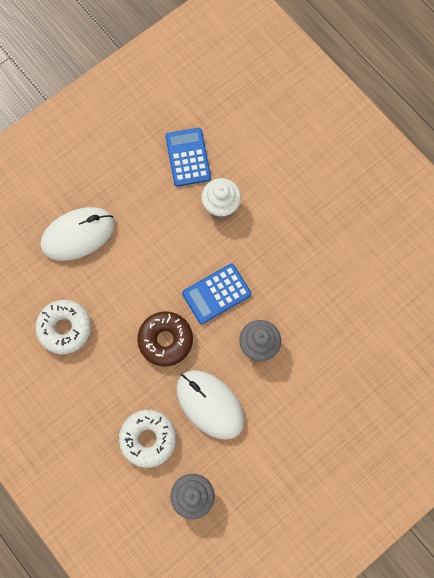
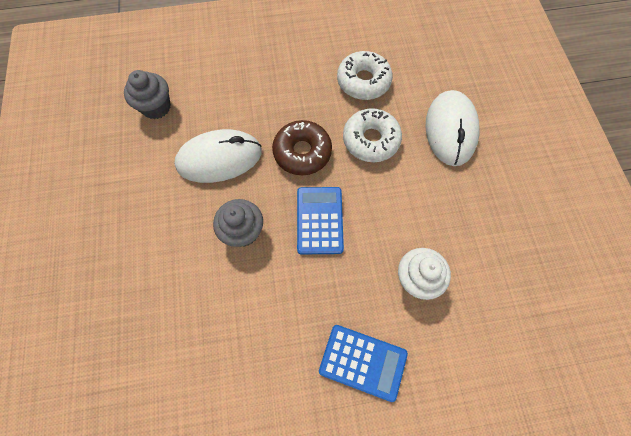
camera: 120 degrees right, 5 degrees down
(148, 439) = (226, 98): white donut -> white donut (371, 140)
(188, 157) = (493, 275): blue calculator -> blue calculator (362, 362)

